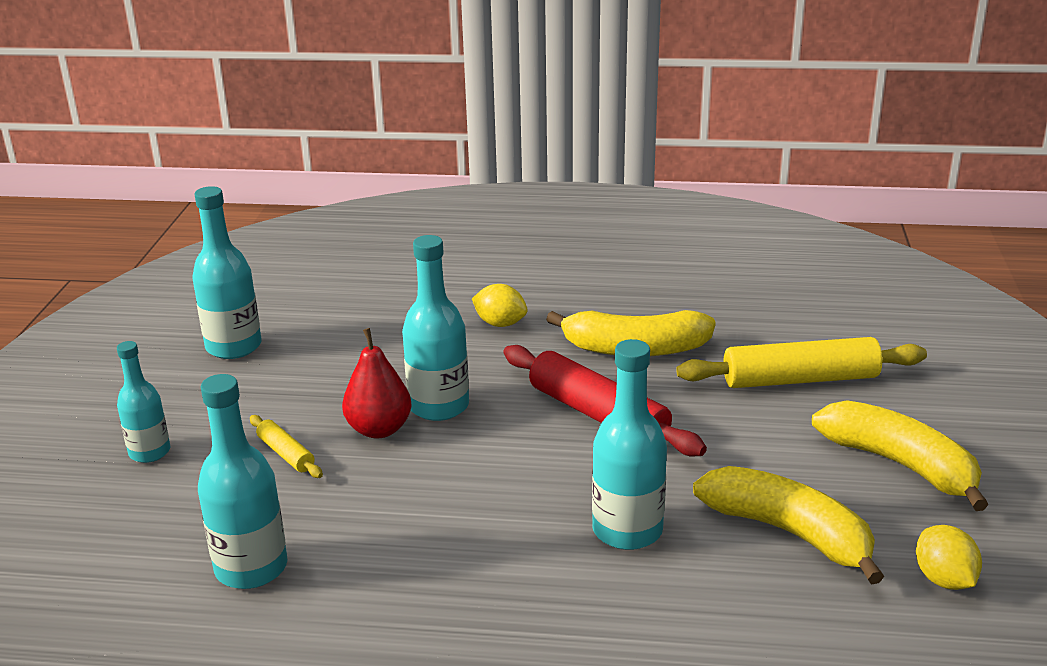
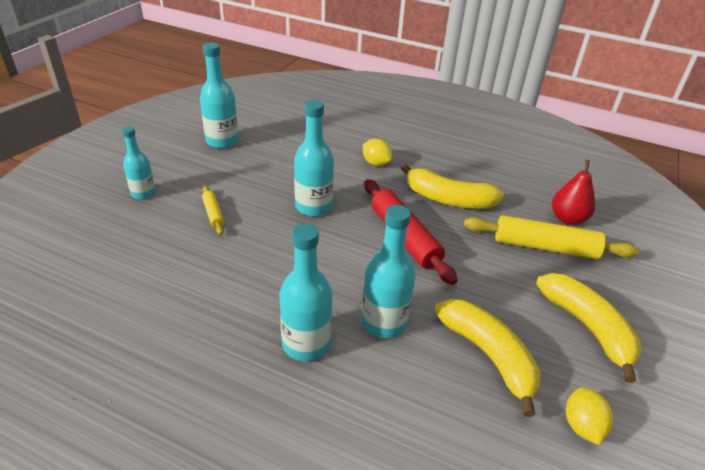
camera: 15 degrees right, 10 degrees up
(251, 568) = (154, 281): turquoise bottle -> turquoise bottle (306, 343)
(379, 429) = (272, 212): red pear -> red pear (567, 219)

